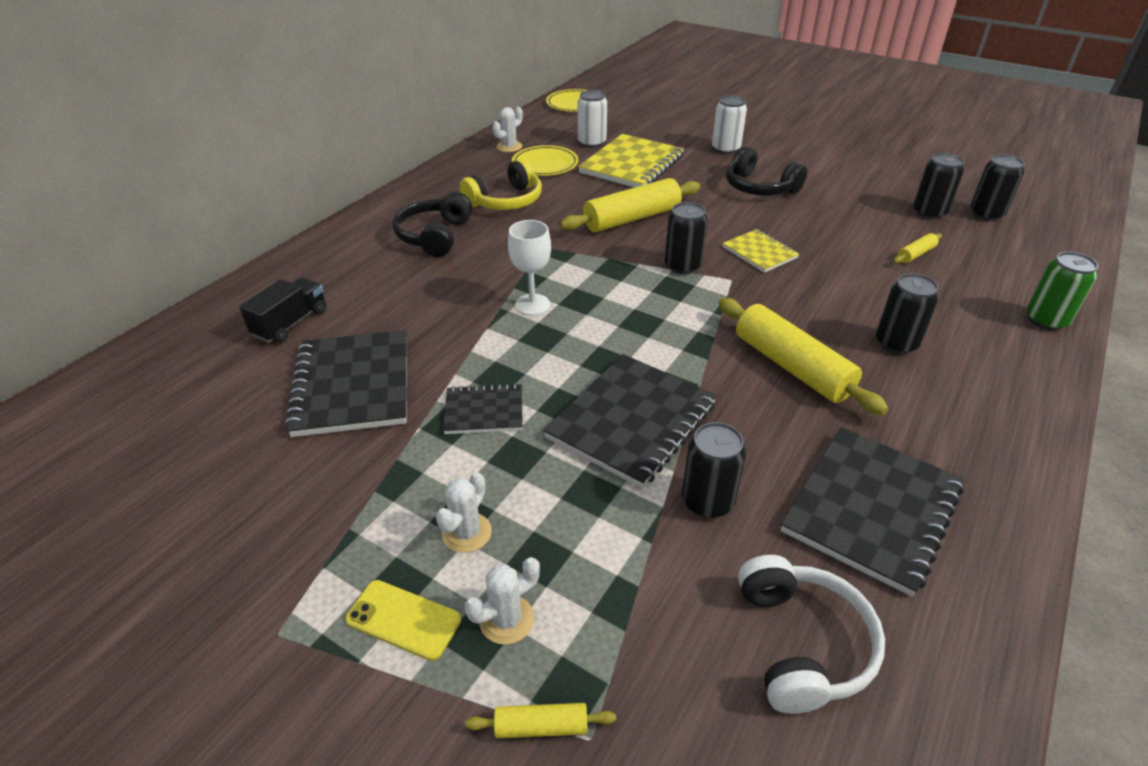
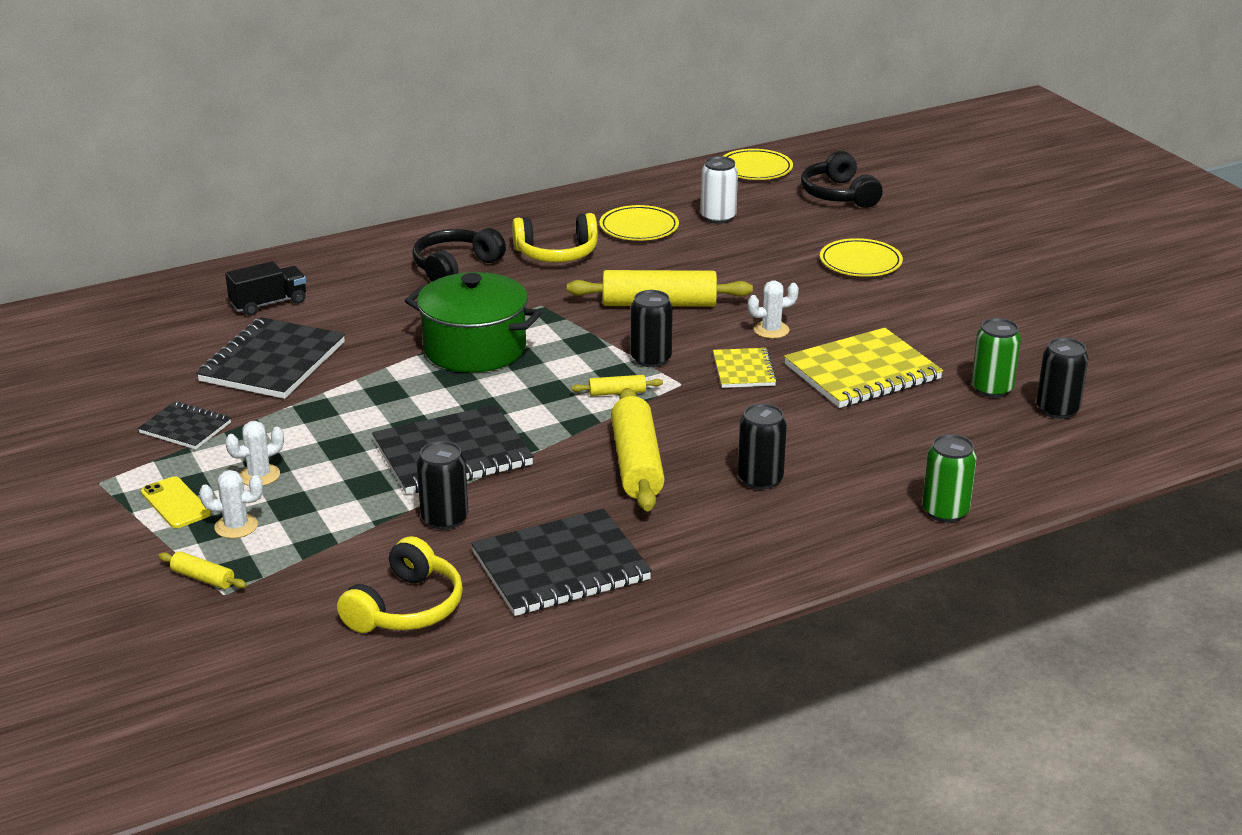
camera: 30 degrees right, 10 degrees down
(484, 411) = (349, 410): black notebook -> black notebook (185, 428)
(509, 147) = (624, 199): white cactus -> white cactus (771, 330)
(532, 305) = (475, 349): white goblet -> green pot
(632, 164) = (731, 252): yellow notebook -> yellow notebook (862, 372)
(725, 149) = (860, 262): white can -> yellow plate
(759, 187) = (837, 312): black headphones -> black headphones (839, 195)
(801, 644) = (406, 607): white headphones -> yellow headphones
(915, 254) = (906, 420): yellow rolling pin -> yellow rolling pin (617, 392)
(929, 212) = (992, 389): black can -> green can

